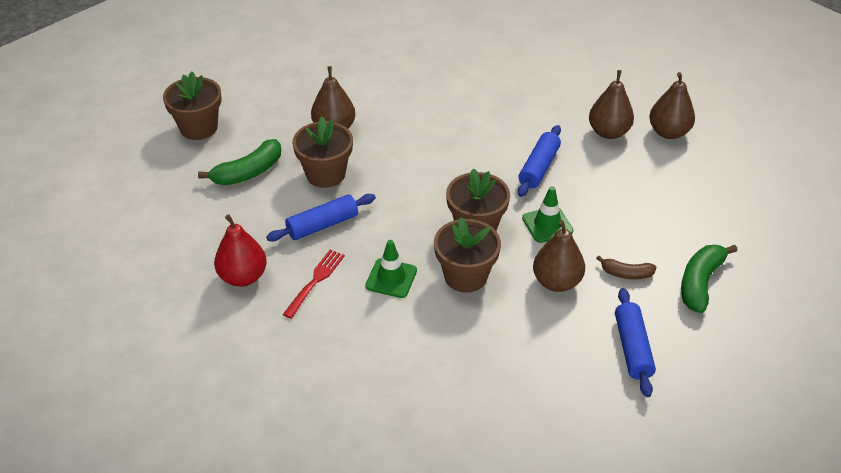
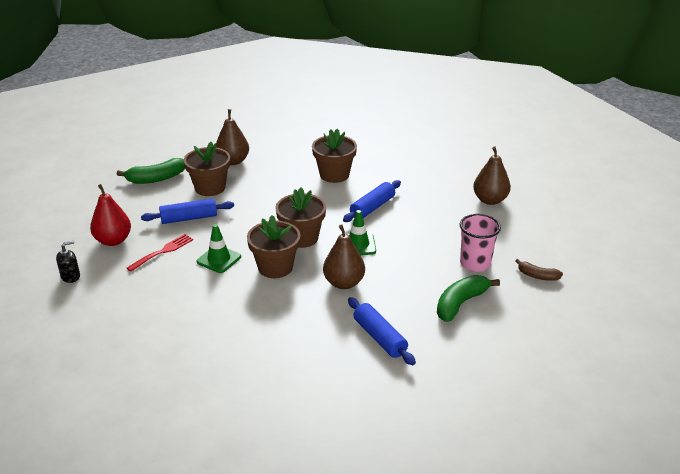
camera: 15 degrees right, 10 degrees down
(198, 128) = (138, 147): brown flower pot -> brown flower pot (334, 175)
(217, 341) = (70, 276): none -> black soap dispenser
(608, 132) = (441, 193): brown pear -> none
(626, 273) = (403, 287): brown banana -> brown banana (537, 276)
(632, 348) = (380, 337): blue rolling pin -> blue rolling pin turned 45 degrees counterclockwise
(691, 225) = (475, 263): none -> pink cup

